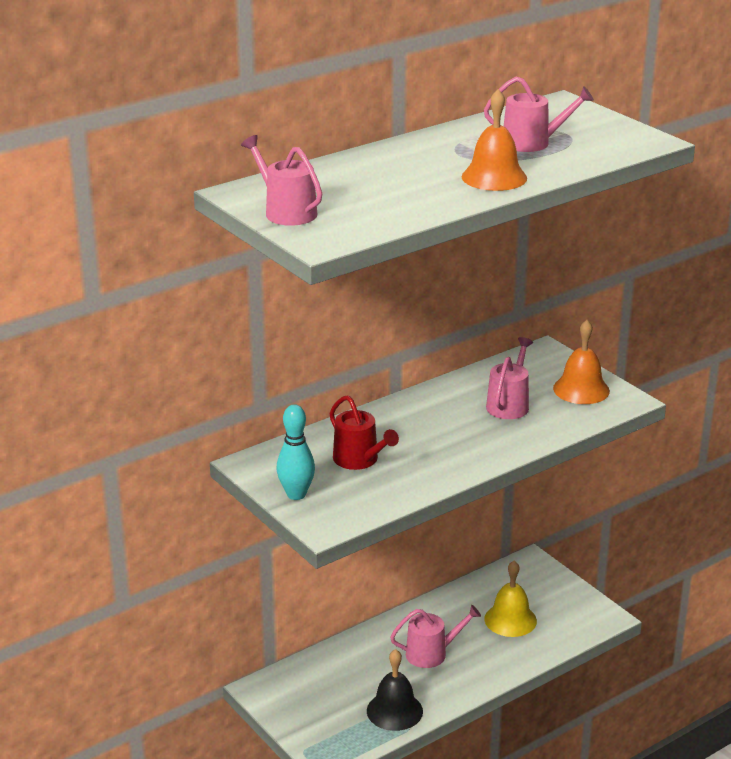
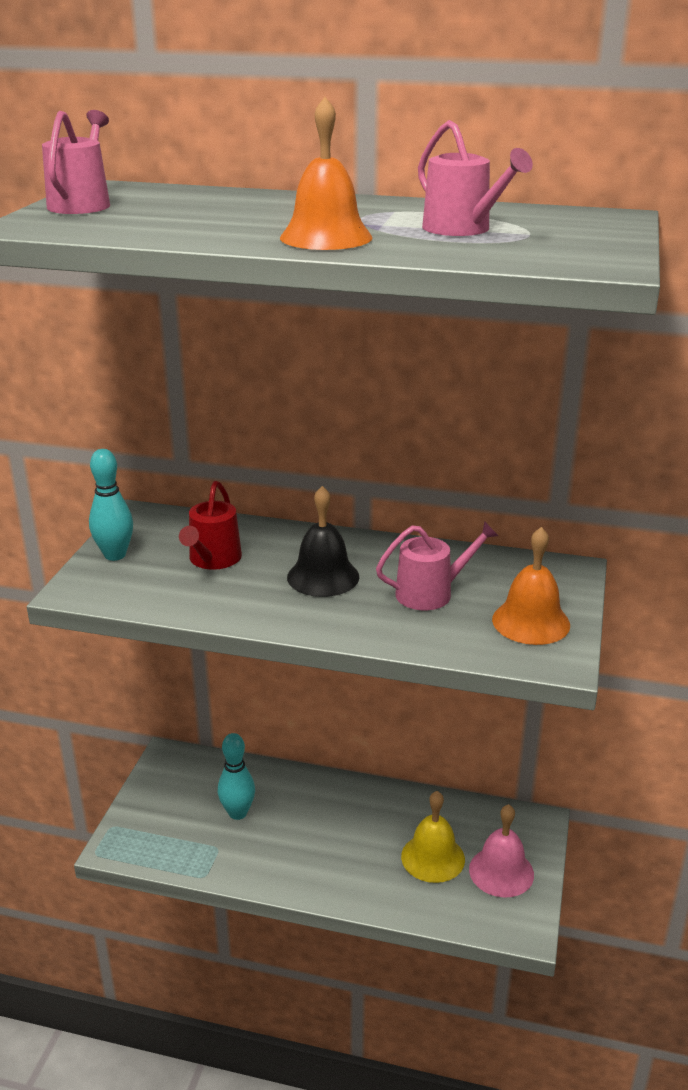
camera: 50 degrees right, 0 degrees up
(365, 683) = (238, 813): none -> turquoise bowling pin
(394, 711) = (218, 853): black bell -> black bell (323, 576)
(431, 653) = (322, 831): pink watering can -> none
(553, 599) = (501, 871): none -> pink bell

